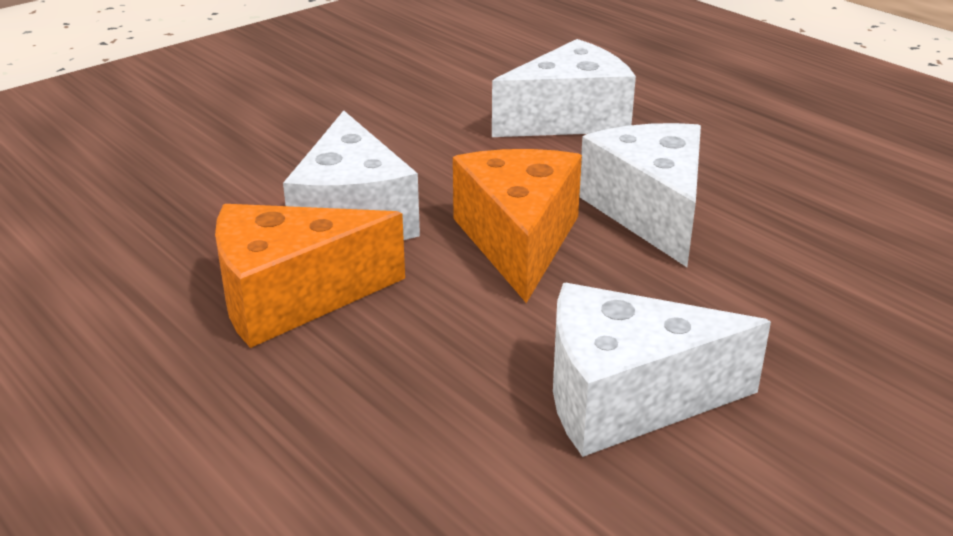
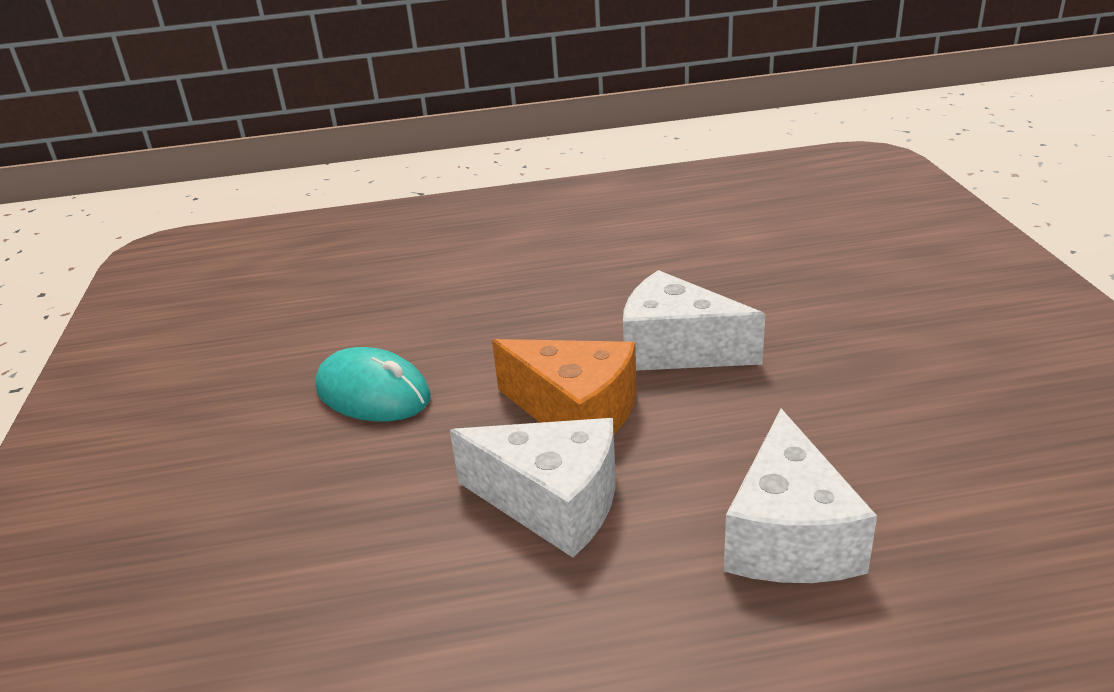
camera: 125 degrees right, 0 degrees up
(291, 298) = (594, 307): orange cheese -> none
(626, 398) = (373, 393): white cheese -> turquoise mouse

